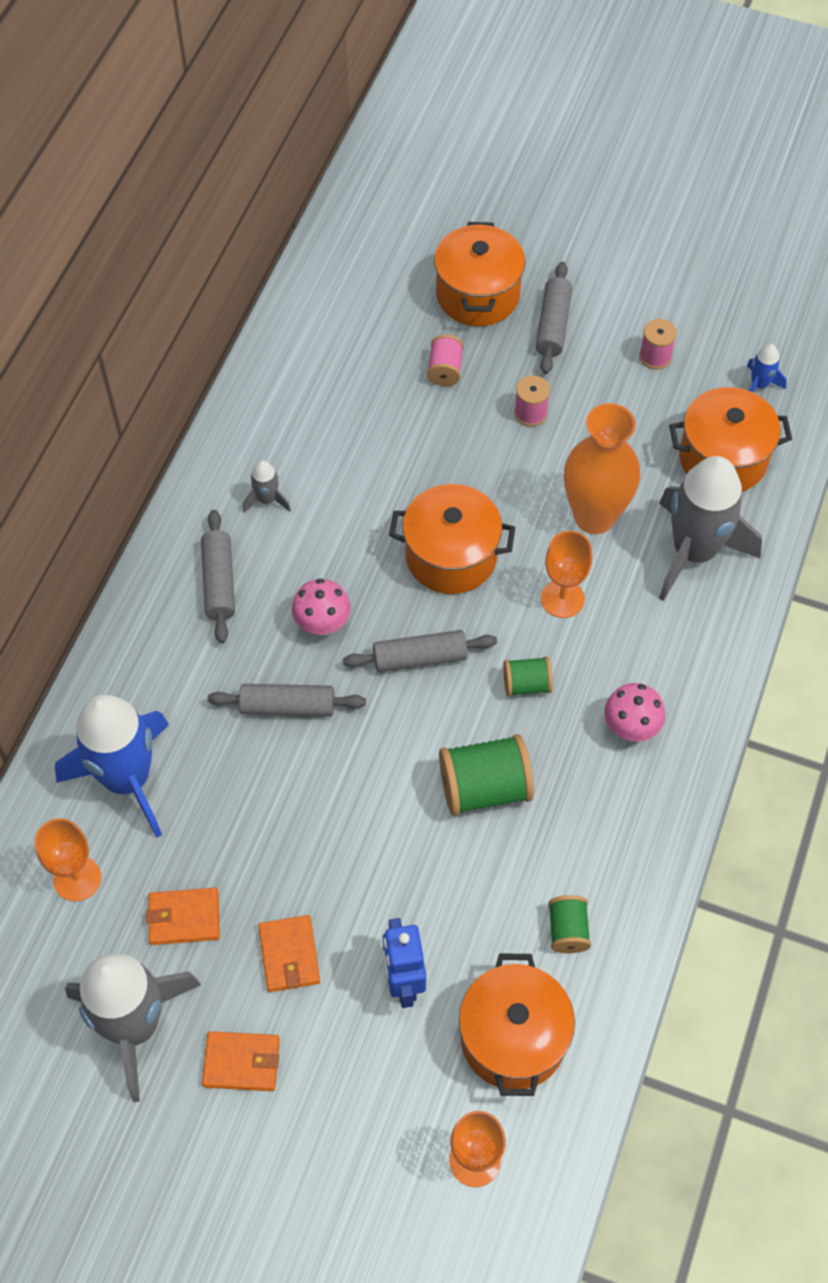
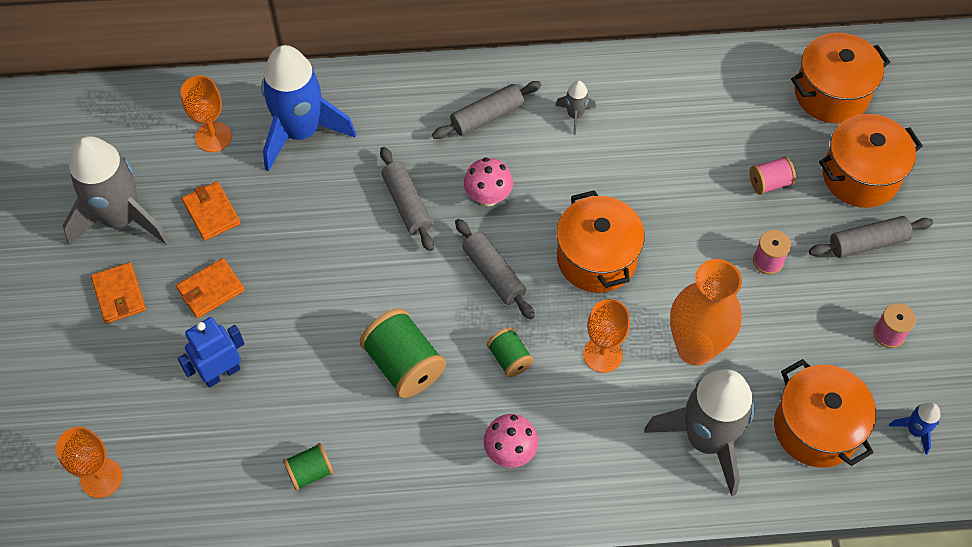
camera: 65 degrees right, 0 degrees up
(513, 1038) = (206, 467): orange pot -> orange pot (831, 94)

